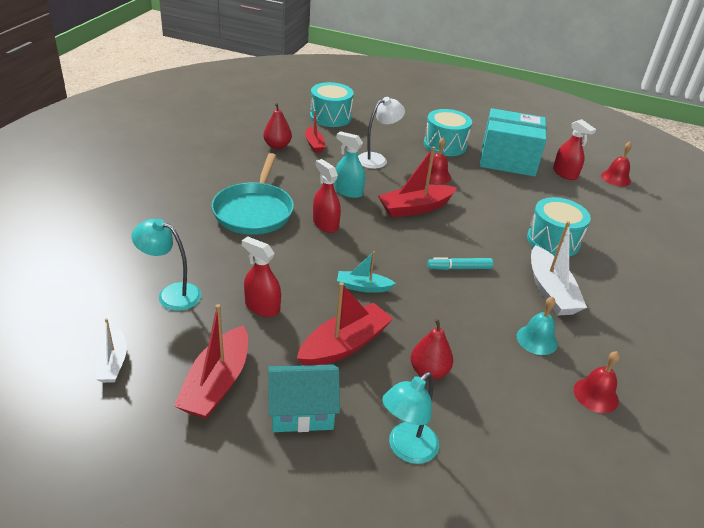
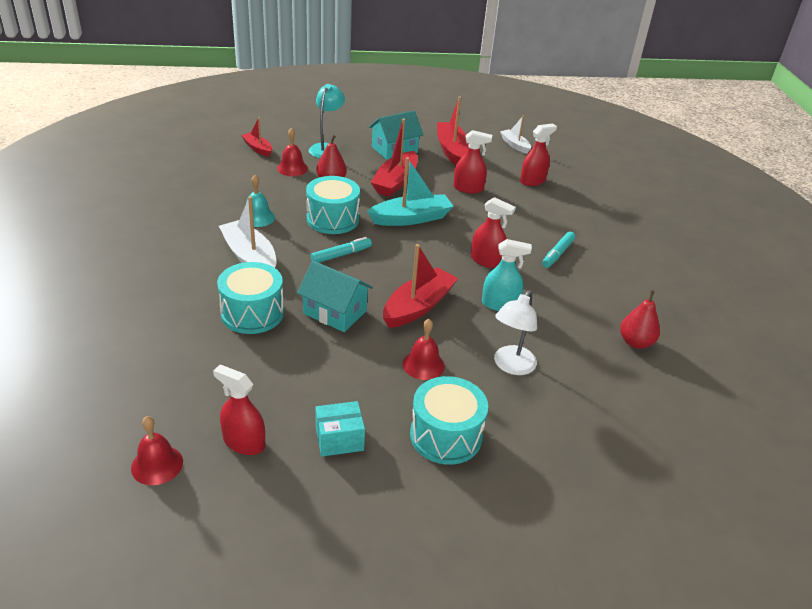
camera: 155 degrees right, 0 degrees up
(171, 294) = (532, 181): turquoise lamp -> red spray bottle
(254, 211) = (557, 254): turquoise pan -> turquoise marker
(314, 144) = (602, 362): red boat -> red boat (258, 148)
(330, 117) = (643, 431): turquoise drum -> turquoise drum (332, 219)
(363, 287) = (411, 218): turquoise boat -> turquoise boat, size x1.72
(485, 223) = (335, 312): none -> turquoise house
(508, 160) = (339, 439): turquoise box -> turquoise box, size x0.48
(596, 395) = (209, 195): red bell -> red bell (292, 168)

